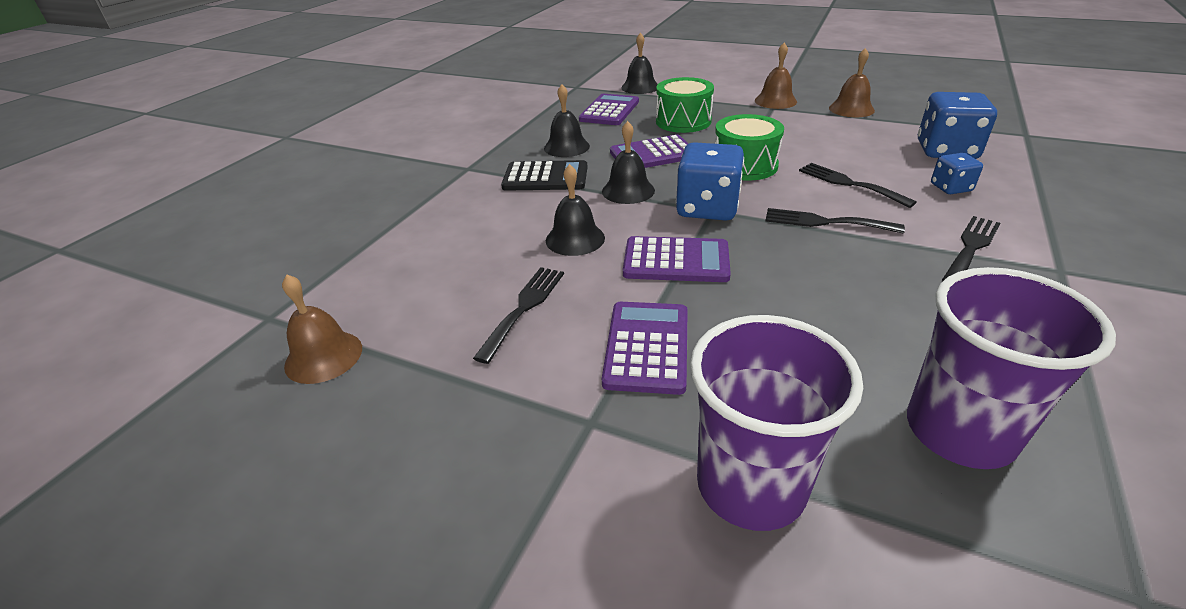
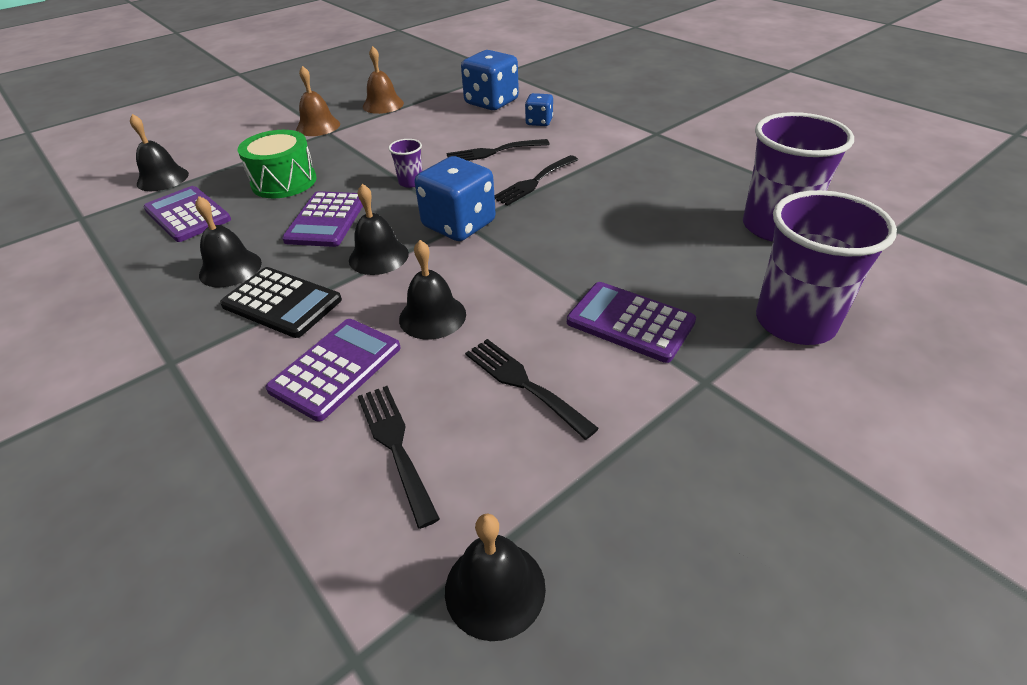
camera: 65 degrees left, 5 degrees up
(323, 356) = (495, 588): brown bell -> black bell
(545, 177) = (282, 303): black calculator -> black calculator turned 90 degrees clockwise
(676, 261) = (524, 268): purple calculator -> purple calculator (336, 368)
(745, 165) = (411, 182): green drum -> purple cup
(971, 247) = (612, 147): black fork -> black fork (395, 445)

